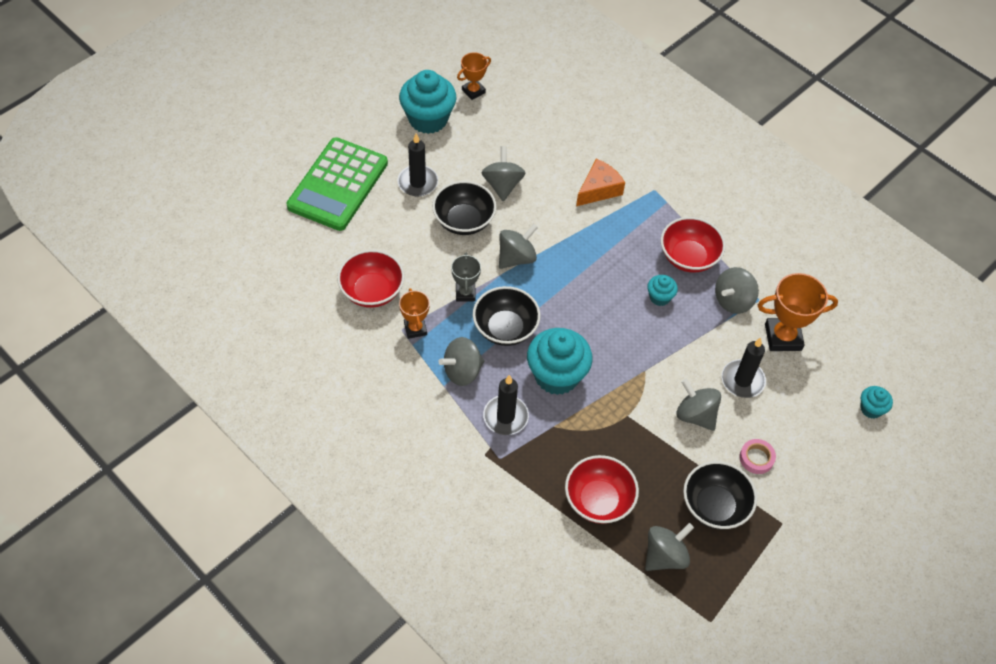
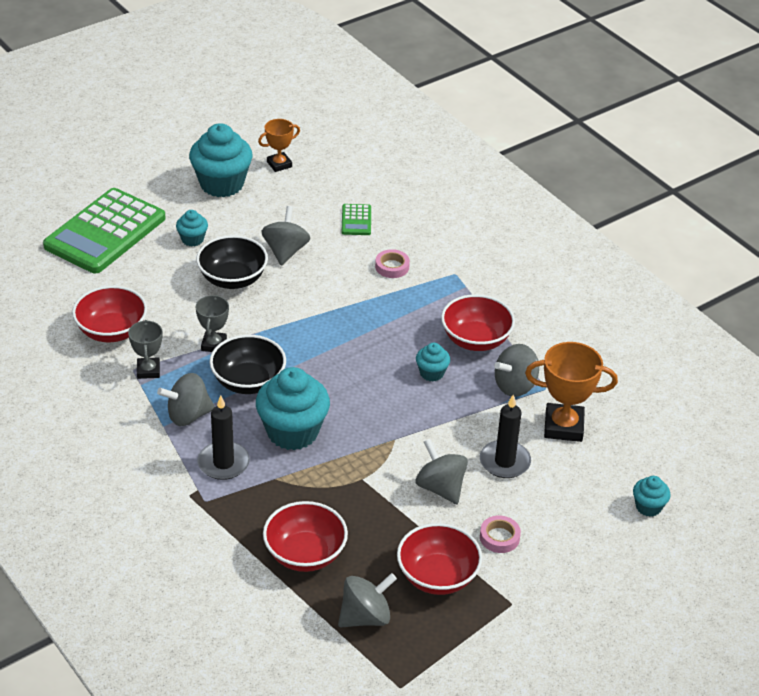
camera: 10 degrees right, 15 degrees down
(415, 329) = (148, 370): orange trophy -> grey trophy
(417, 182) = (192, 239): black candle -> turquoise cupcake
(516, 258) = (280, 319): grey spinning top -> none
(556, 143) = (356, 220): none -> green calculator
(599, 189) = (392, 267): orange cheese -> pink tape
(715, 506) = (437, 577): black bowl -> red bowl

